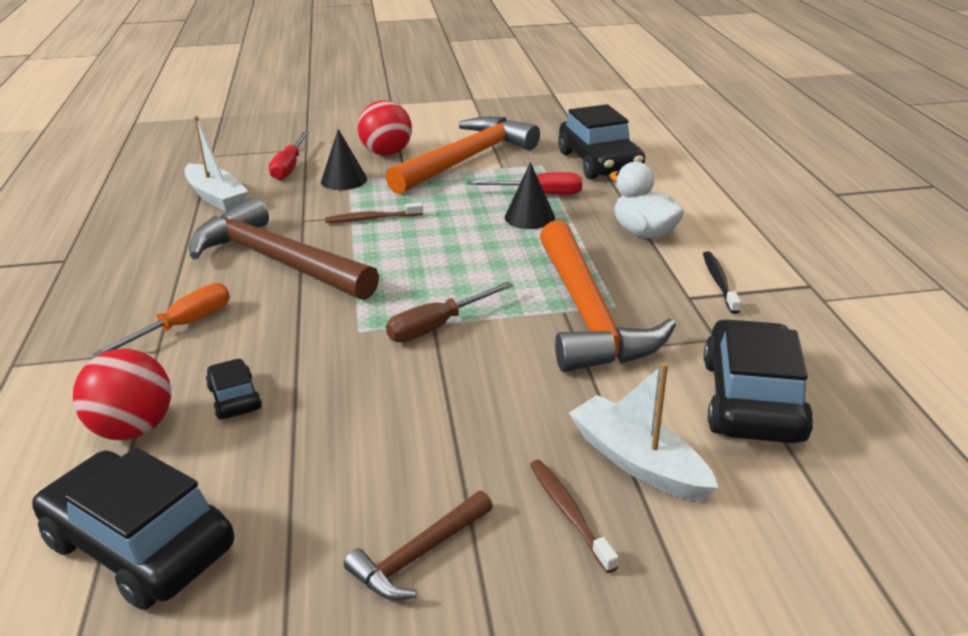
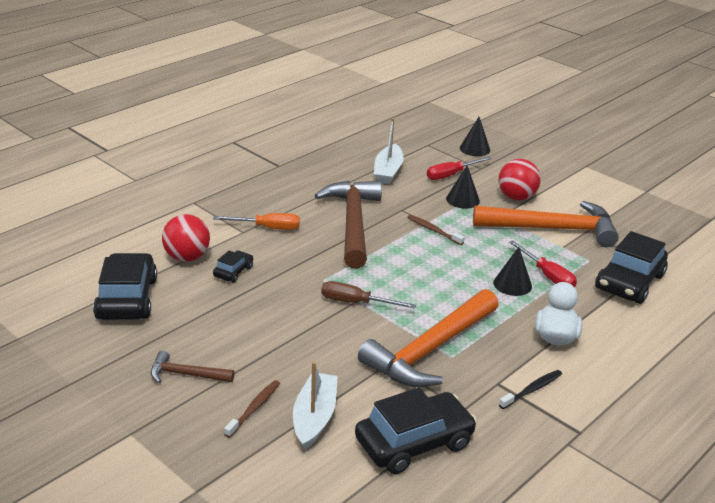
camera: 50 degrees right, 0 degrees up
(267, 137) = (475, 149): none -> black cone

